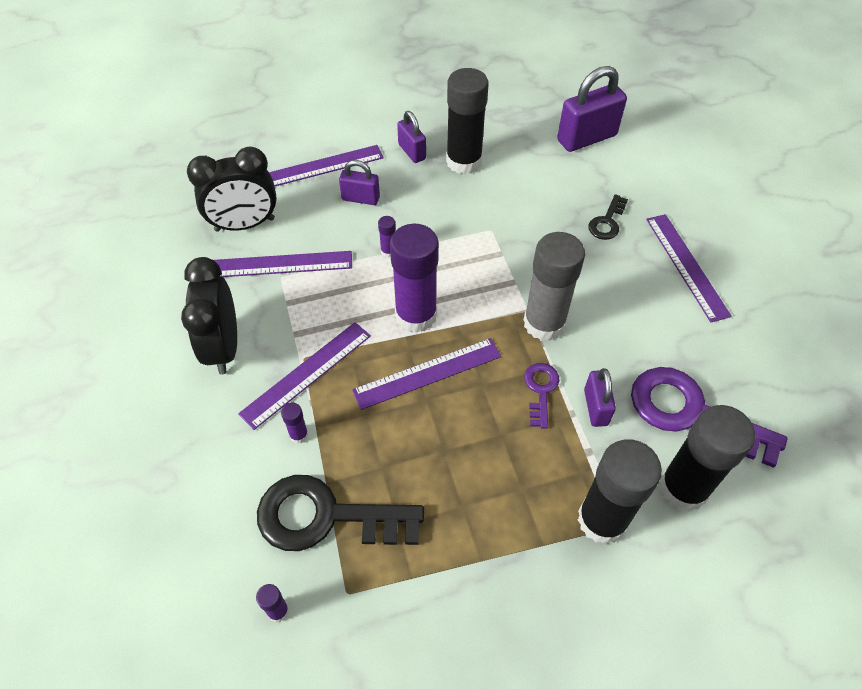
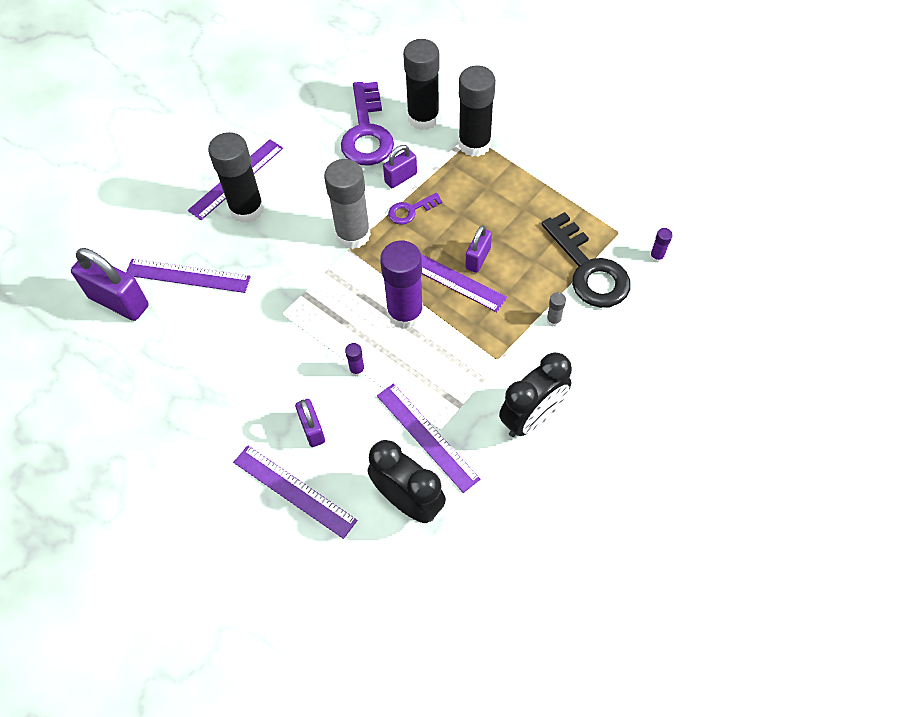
camera: 125 degrees left, 5 degrees up
(299, 435) = (553, 320): purple glue stick -> grey glue stick
(306, 373) = (507, 348): purple ruler -> purple ruler (187, 276)
(412, 152) = (223, 427): purple padlock -> purple padlock (478, 258)
(464, 161) = (210, 378): black glue stick -> black glue stick (247, 209)
(607, 222) = (220, 242): black key -> none

